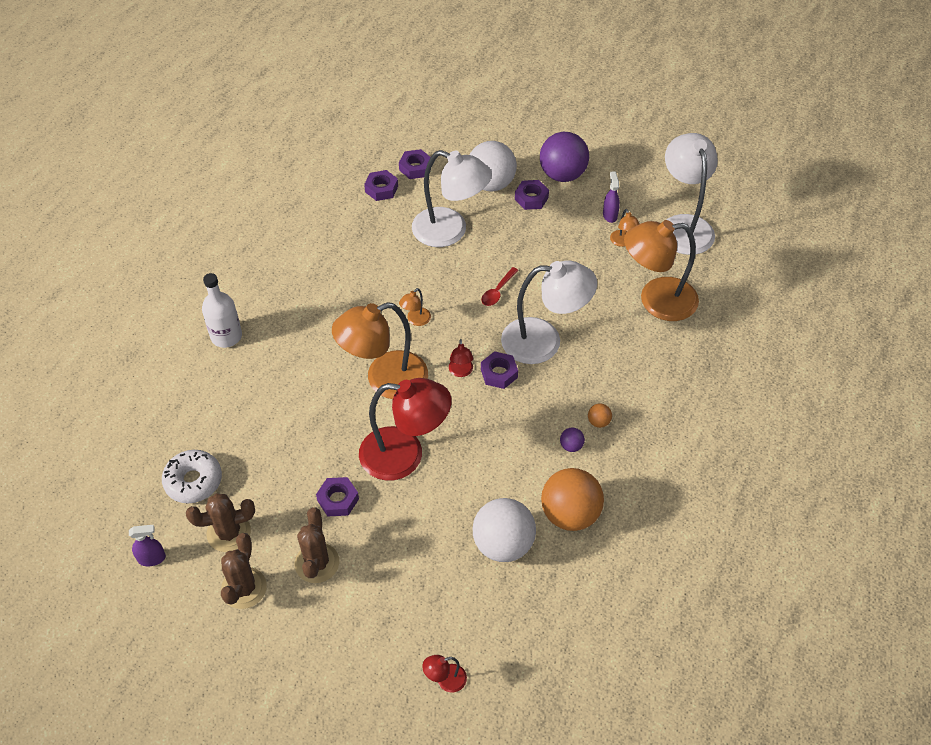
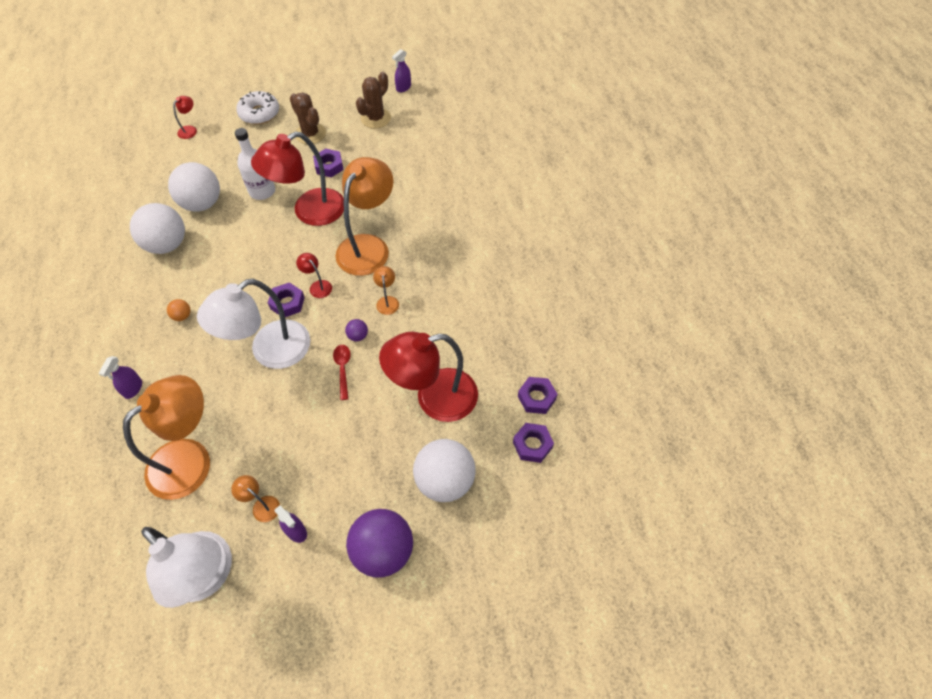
camera: 140 degrees right, 5 degrees up
(193, 481) = (424, 126): white donut -> white donut (259, 113)
(226, 336) = (507, 205): white bottle -> white bottle (262, 191)
(244, 588) = (339, 104): brown cactus -> none
(450, 231) = (434, 398): white lamp -> red lamp
(531, 198) = (391, 493): purple nut -> none
(570, 514) = (167, 244): orange ball -> white ball
(571, 446) = (193, 286): purple ball -> purple ball (358, 336)
(675, 382) = (133, 389): none -> purple spray bottle

